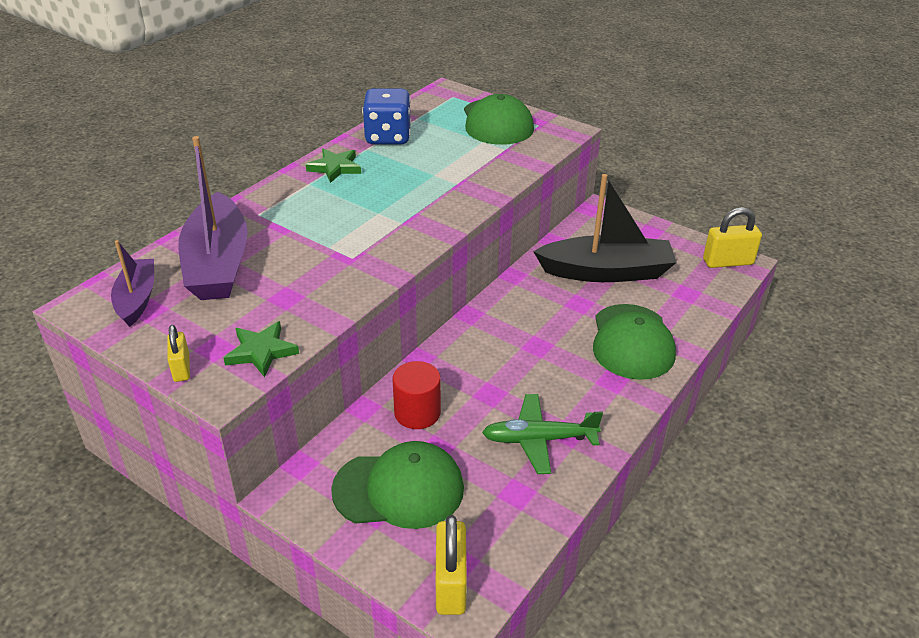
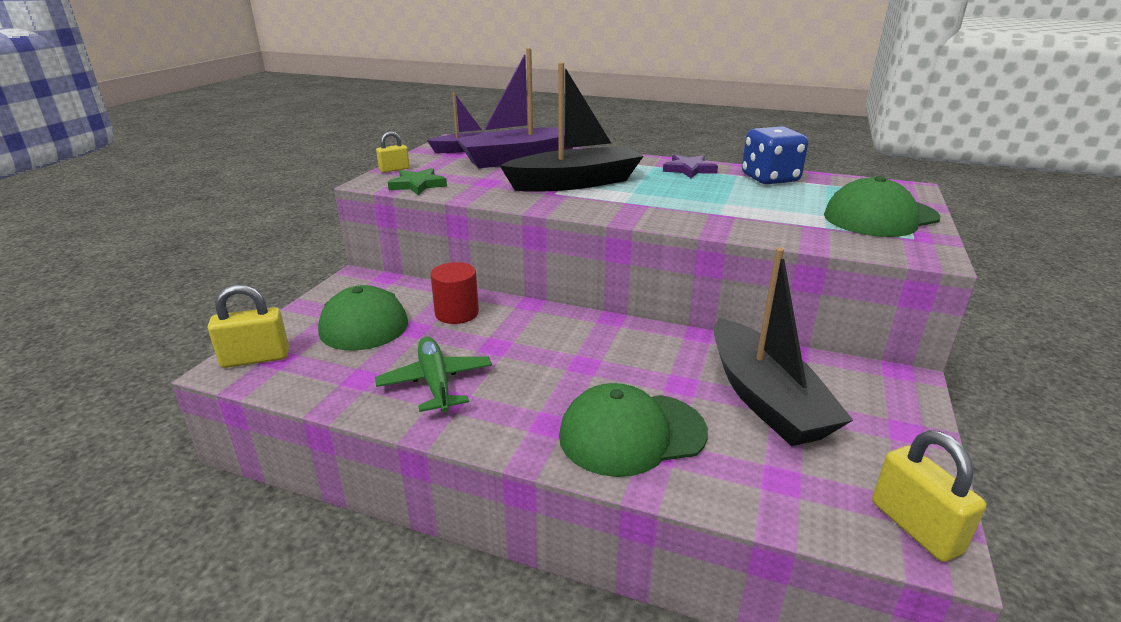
camera: 75 degrees right, 10 degrees down
(329, 239) = (575, 183): none -> black boat
(335, 168) = (689, 169): green star -> purple star

